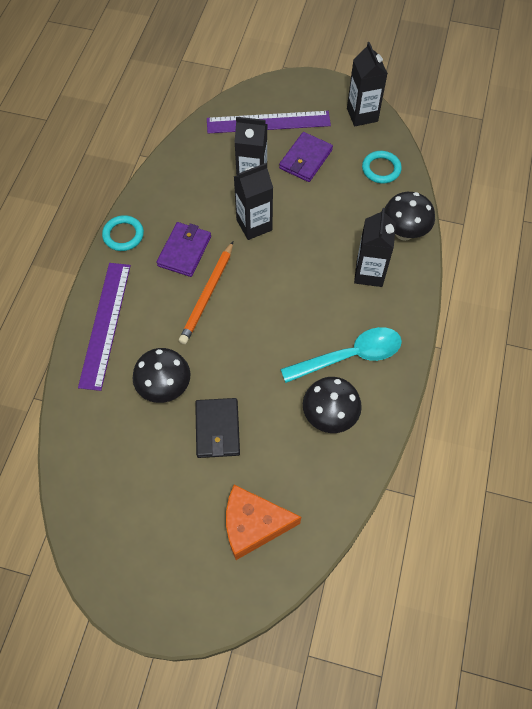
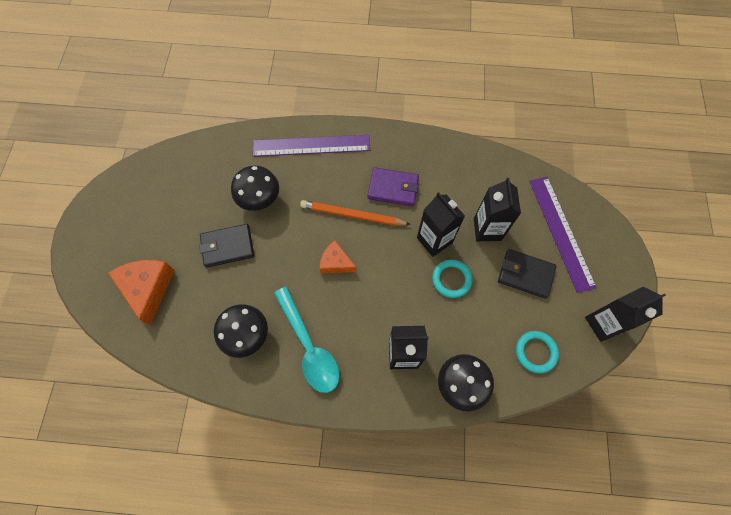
camera: 80 degrees right, 5 degrees up
(123, 235) = (399, 139): turquoise ring -> turquoise ring (451, 279)
(260, 318) = (336, 262): none -> orange cheese
(305, 159) = (525, 274): purple wallet -> black wallet

